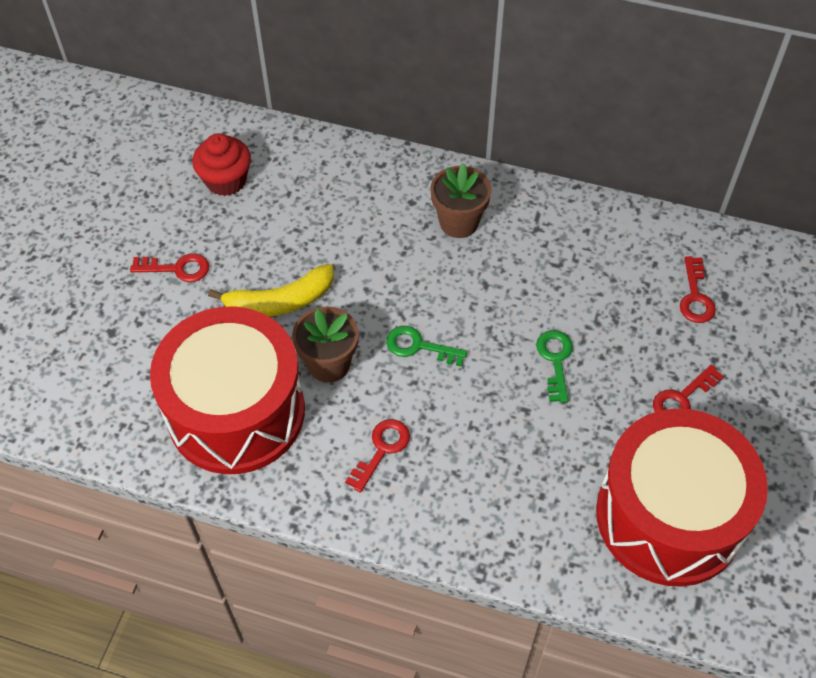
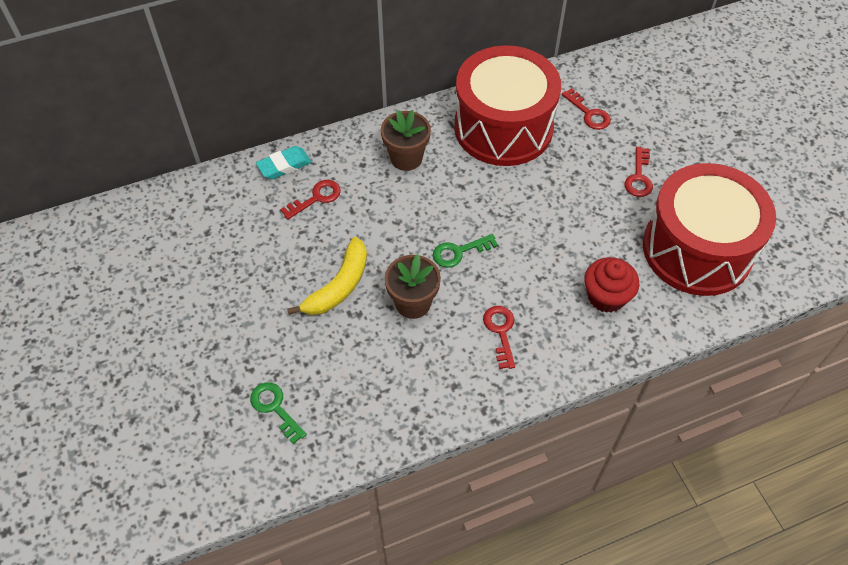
camera: 40 degrees left, 0 degrees up
(177, 268) = (241, 313): red key -> red key (316, 198)
(226, 180) = (216, 231): red cupcake -> red cupcake (606, 296)
(236, 411) = (382, 377): red drum -> red drum (503, 127)
(340, 158) = (284, 166): none -> turquoise eraser
(555, 360) = (548, 204): green key -> green key (275, 408)

